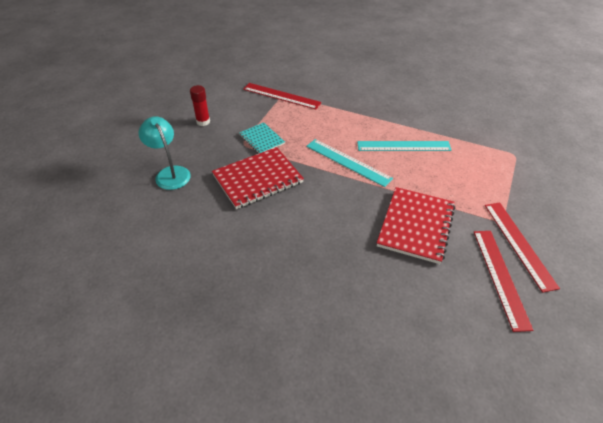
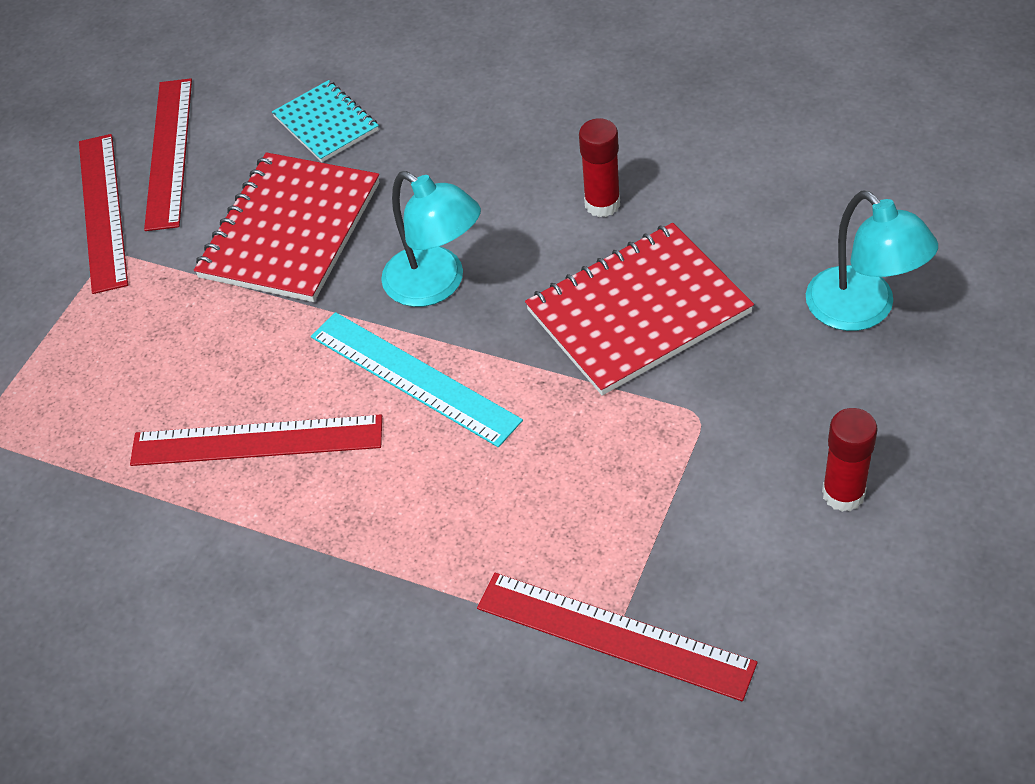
camera: 175 degrees left, 5 degrees up
(262, 139) = (649, 436): turquoise notebook -> turquoise notebook (326, 123)
(265, 226) = (602, 204): none -> red glue stick
(342, 195) = (436, 285): none -> turquoise lamp
(403, 146) = (256, 441): turquoise ruler -> red ruler

